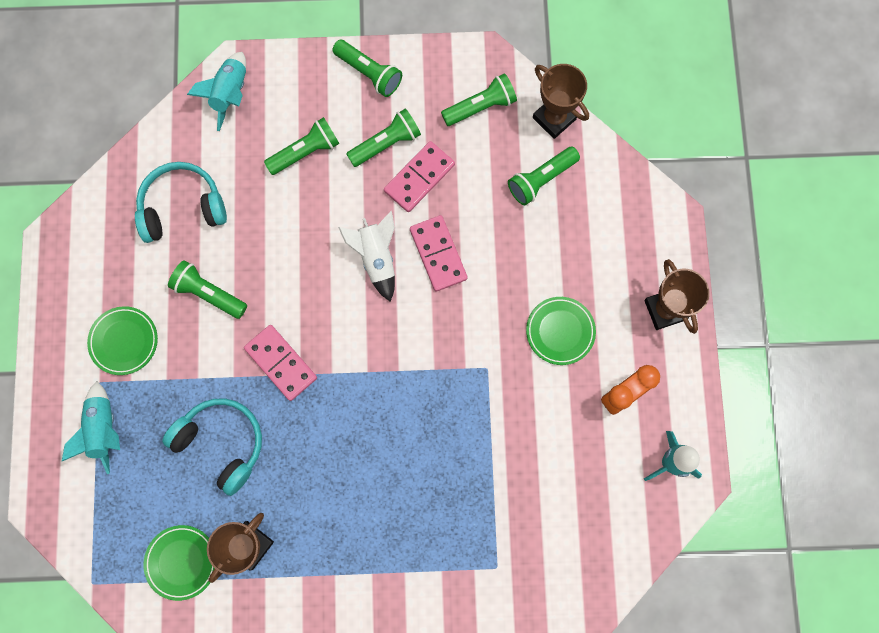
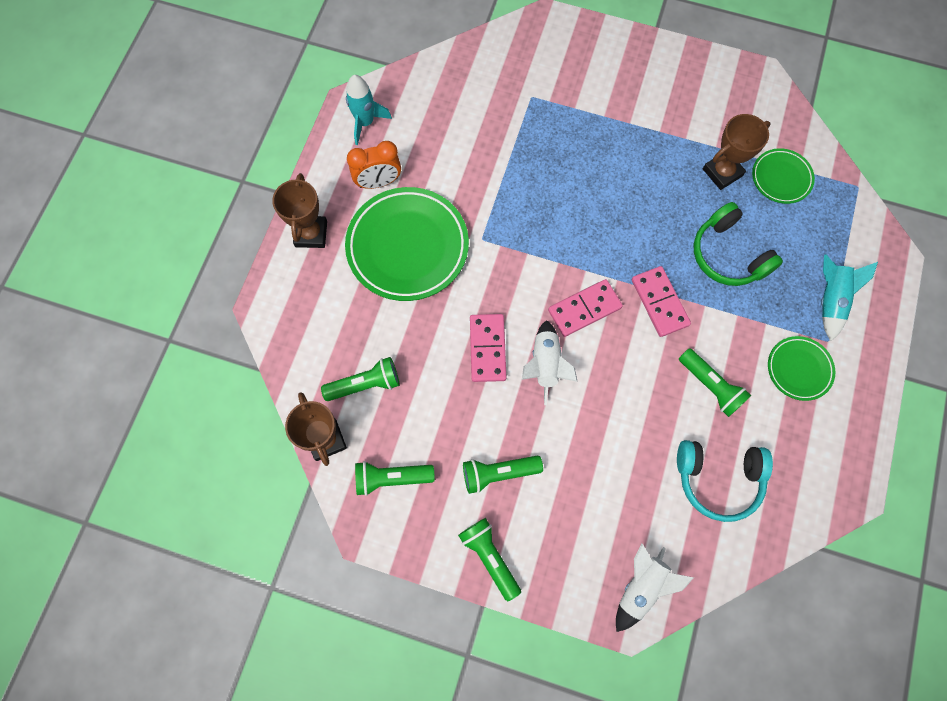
camera: 160 degrees left, 5 degrees down
(221, 444) = (728, 254): turquoise headphones -> green headphones
(230, 94) = (641, 587): turquoise rocket -> white rocket
(306, 152) = (580, 493): green flashlight -> none
(419, 178) = (478, 426): pink domino -> pink domino (584, 309)
(560, 331) = (407, 247): green plate -> green plate, size x1.94

